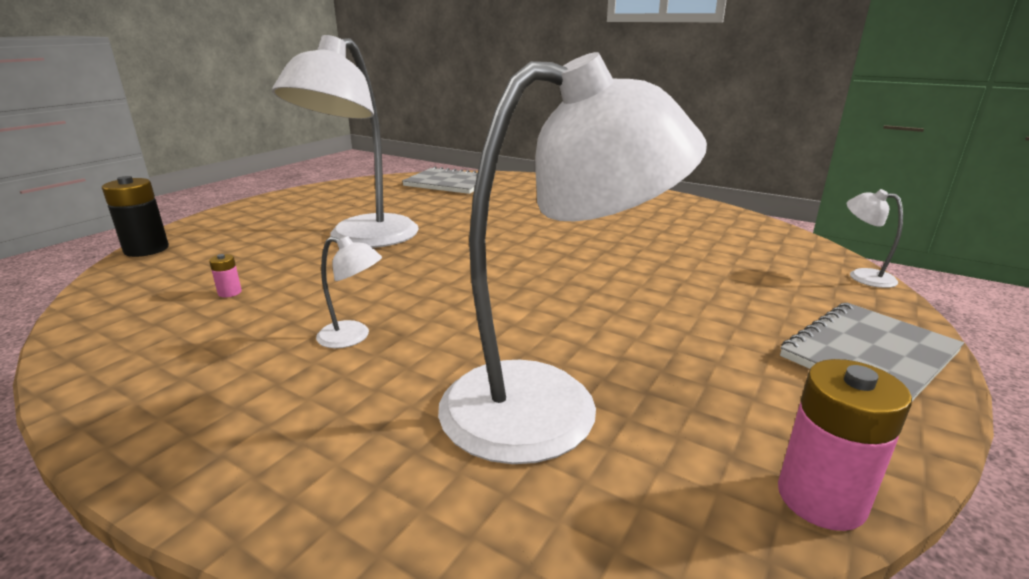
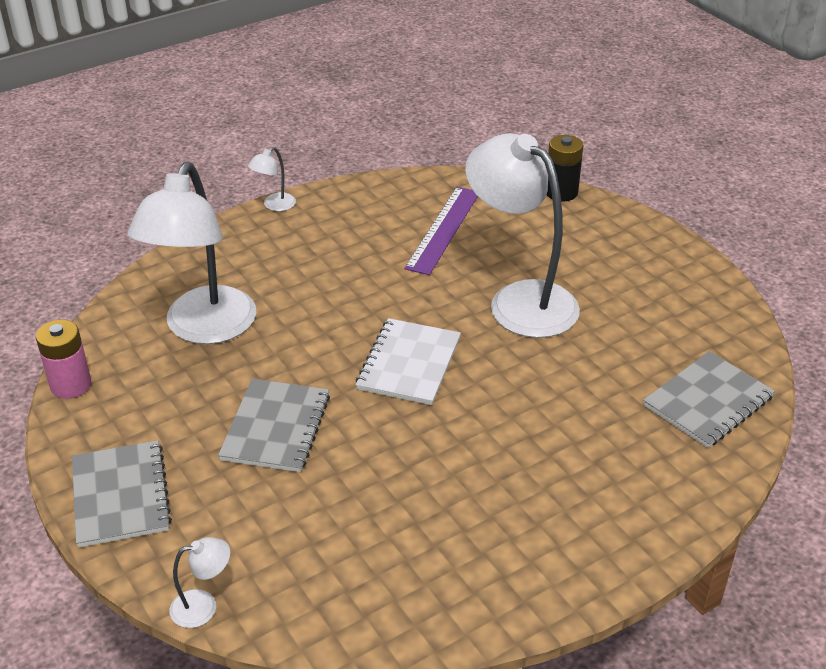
camera: 115 degrees right, 15 degrees up
(230, 292) = (443, 229): pink battery -> purple ruler
(353, 337) = (336, 273): white lamp -> white lamp (274, 205)
(495, 264) = (409, 364): none -> white notebook
(653, 300) = (276, 427): none -> grey notebook

